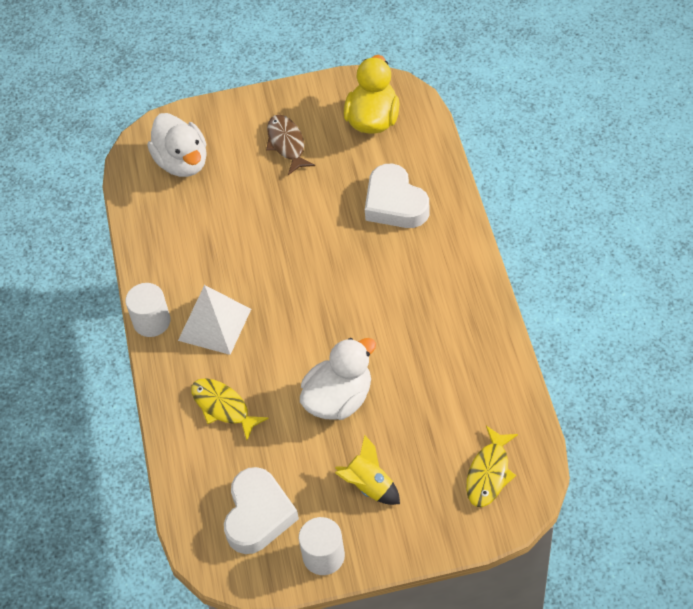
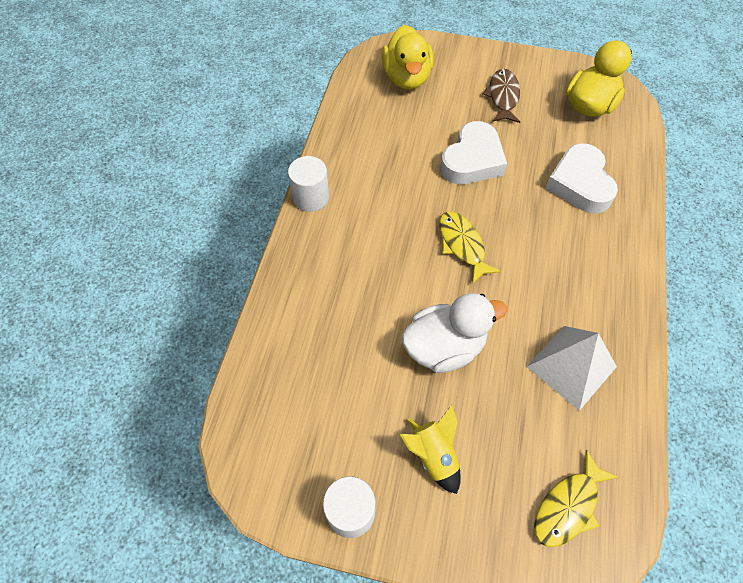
camera: 20 degrees right, 5 degrees up
(182, 162) = (407, 78): white duck -> yellow duck
(214, 324) = (363, 223): white pyramid -> white pyramid (571, 366)
(223, 407) = (331, 304): yellow fish -> yellow fish (462, 245)
(258, 515) = (308, 431): white heart -> white heart (472, 160)

